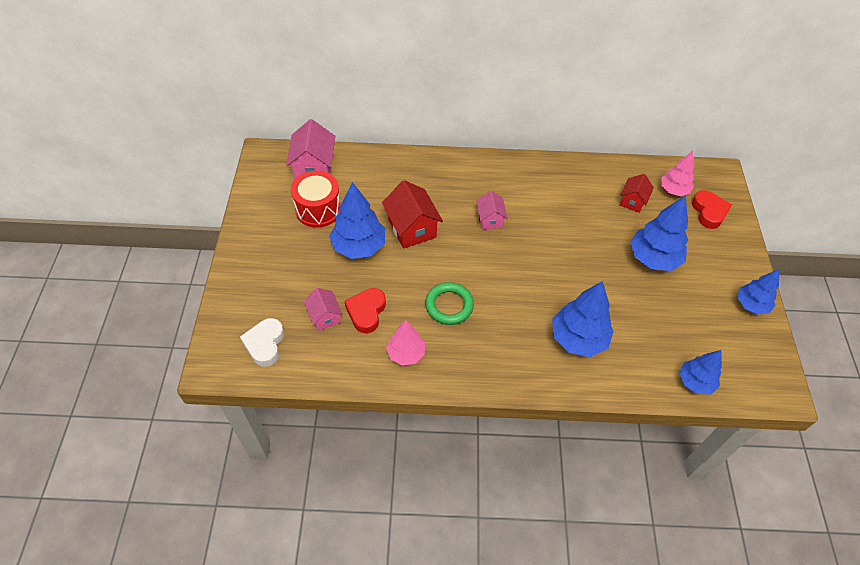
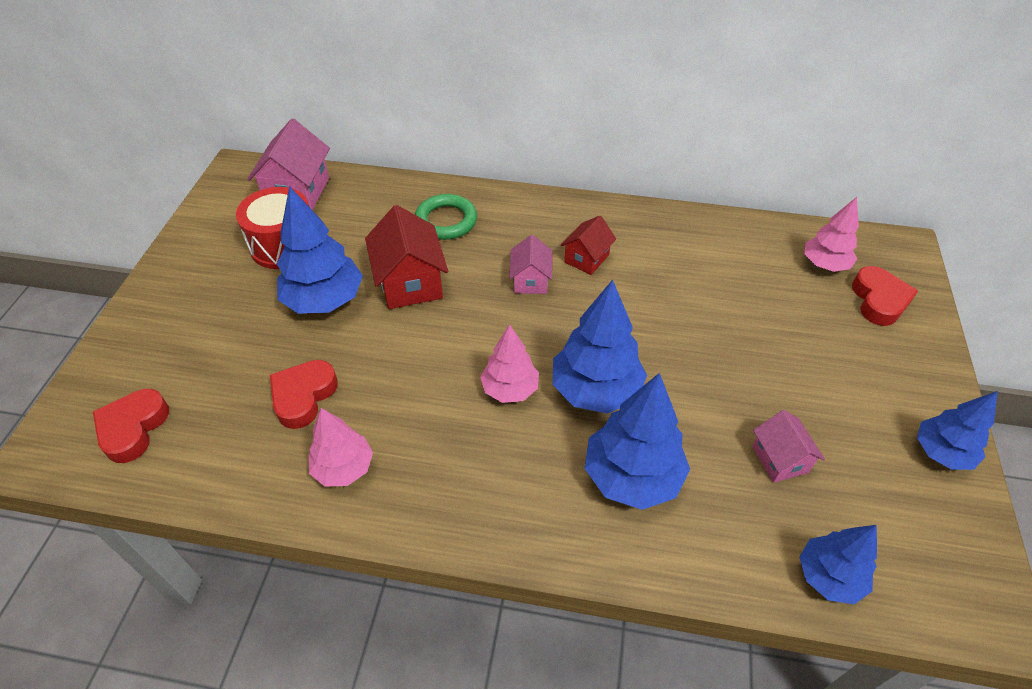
camera: 10 degrees right, 5 degrees down
(265, 344) = (133, 428): white heart -> red heart
(325, 316) = (238, 396): pink house -> pink house (780, 459)
(449, 305) = (434, 400): green ring -> green ring (446, 221)
(494, 293) = (510, 389): none -> pink tree
(632, 201) = (757, 274): red house -> red house (586, 258)
(653, 258) = (779, 361): blue tree -> blue tree (595, 390)

